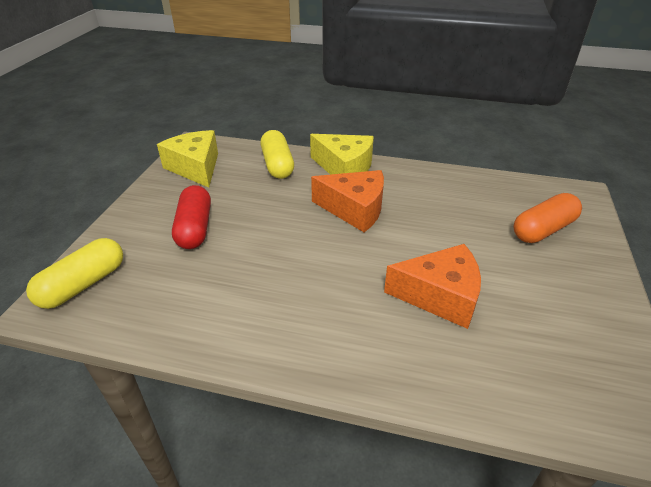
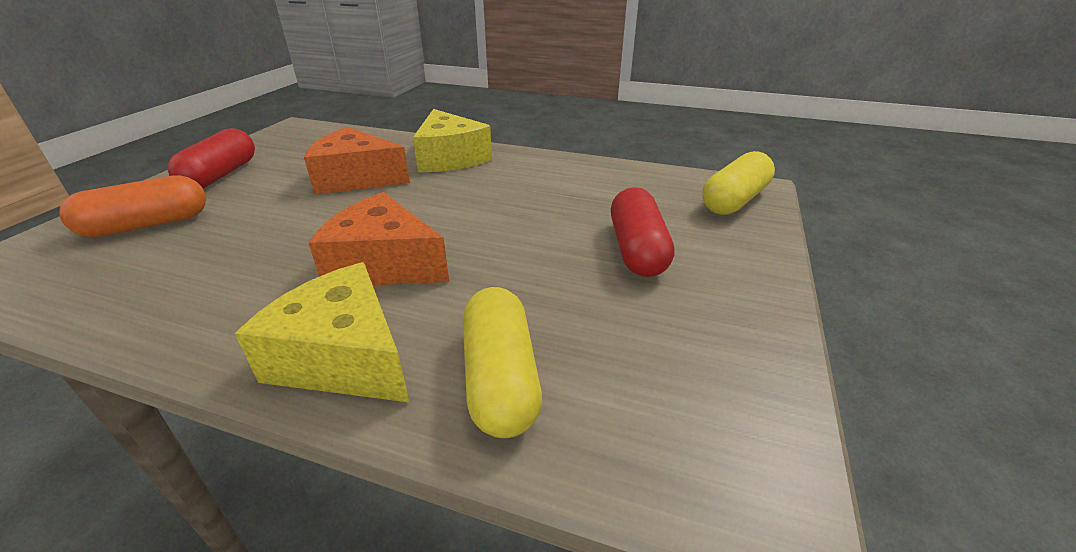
camera: 175 degrees left, 5 degrees down
(195, 167) = (704, 381): yellow cheese -> yellow cheese (450, 158)
(577, 293) = (221, 175): none -> red capsule

